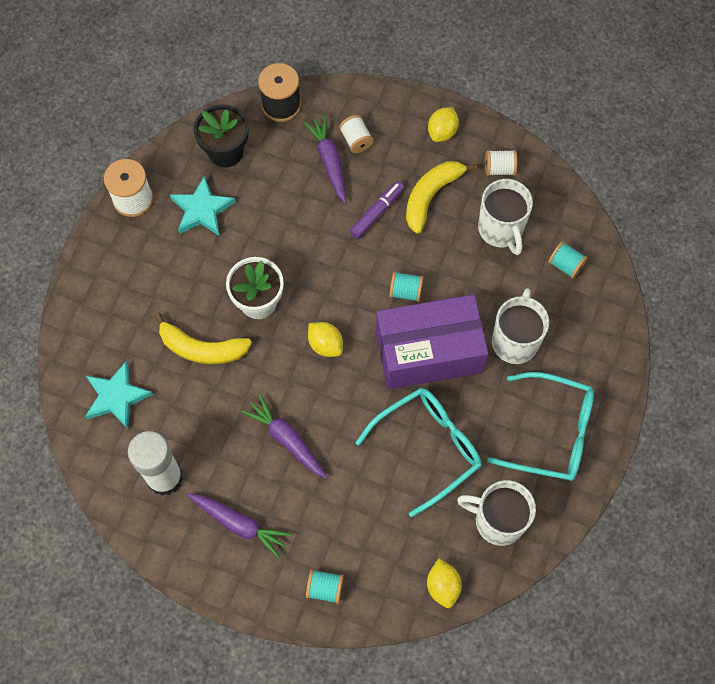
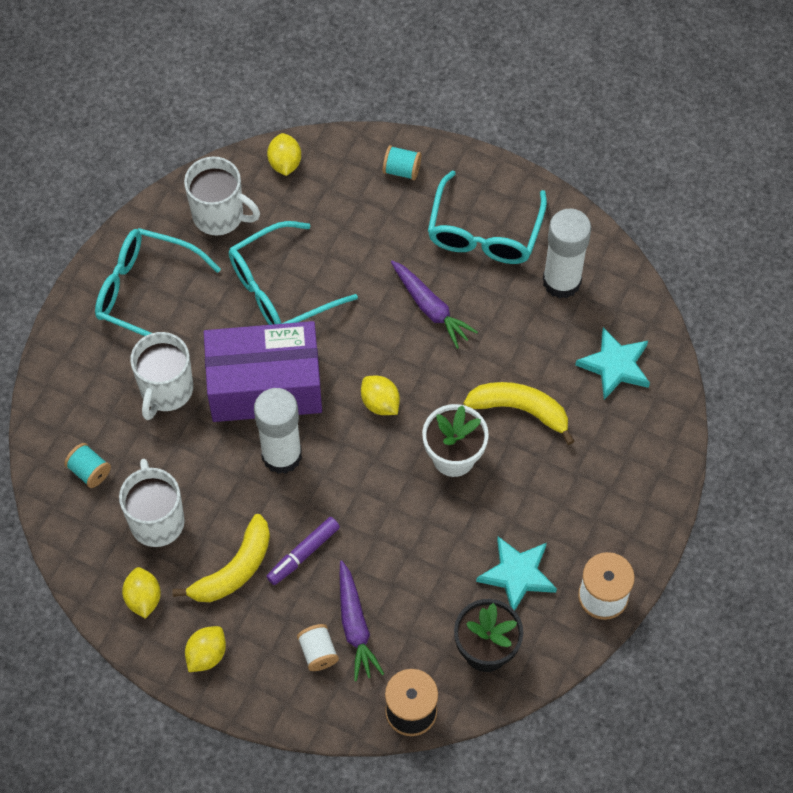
camera: 175 degrees left, 5 degrees down
(239, 524) = (484, 232): purple carrot -> turquoise glasses
(405, 291) = (281, 455): turquoise spool -> white glue stick
(499, 169) = (143, 598): white spool -> yellow lemon

